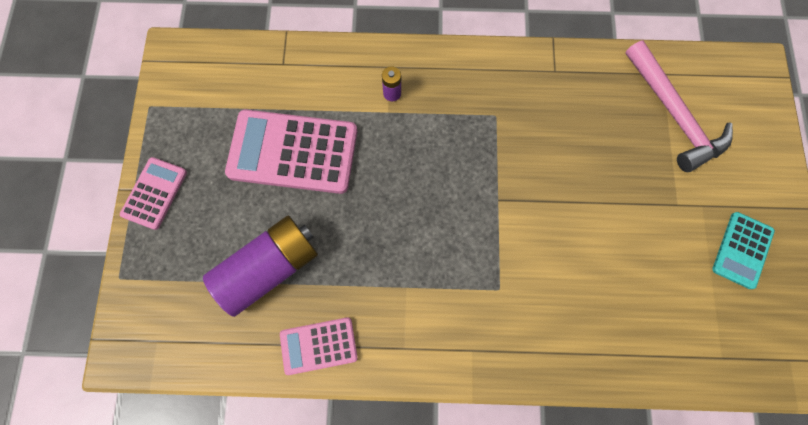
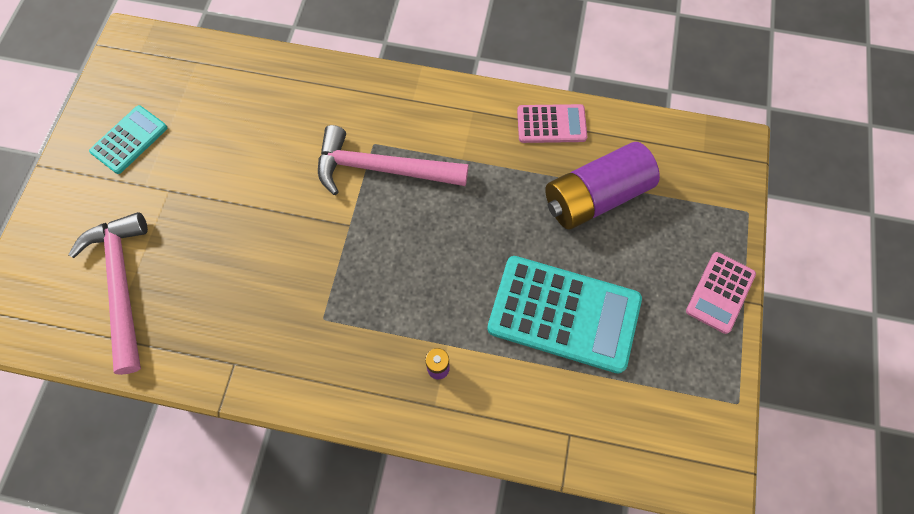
camera: 170 degrees left, 5 degrees down
(293, 152) = (564, 314): pink calculator -> turquoise calculator
(483, 262) = (382, 168): none -> pink hammer

